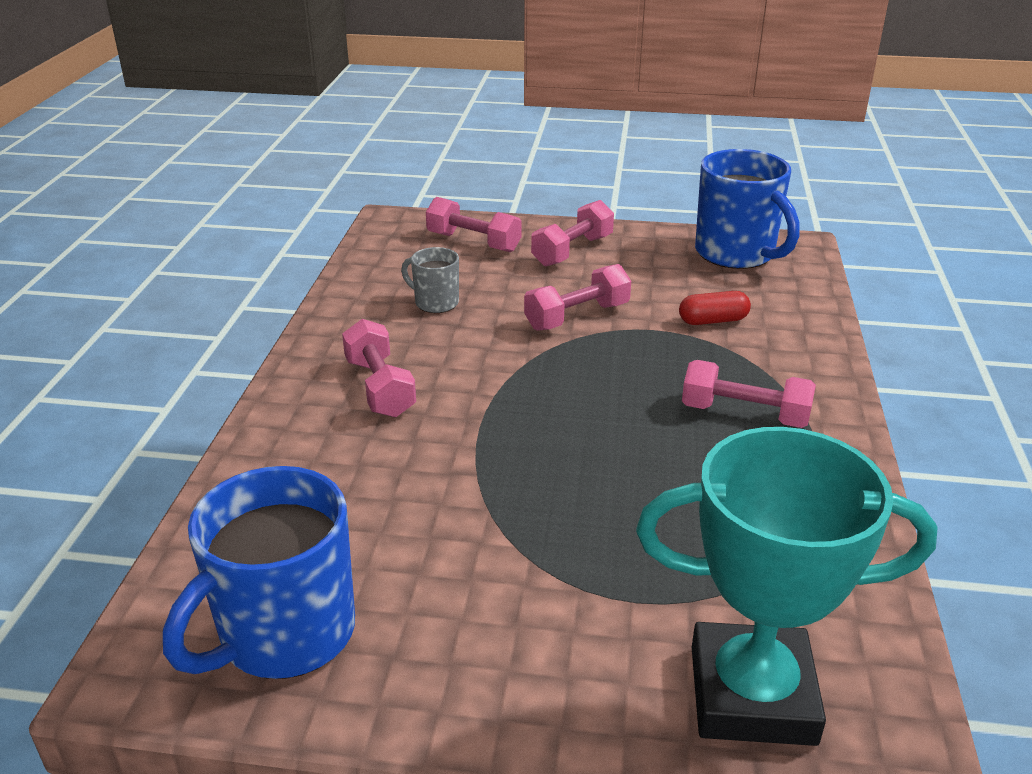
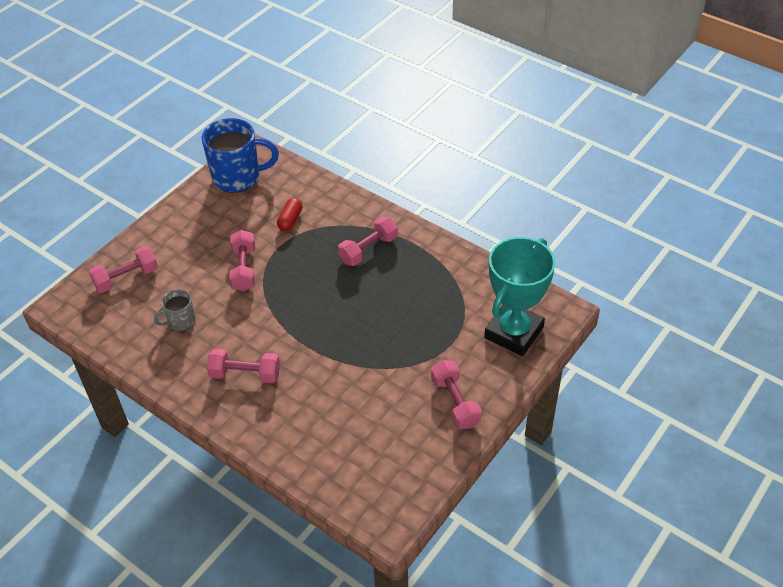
camera: 60 degrees left, 15 degrees up
(285, 634) = (398, 464): blue mug -> none
(572, 251) = (176, 239): pink dumbbell -> pink dumbbell (455, 402)

